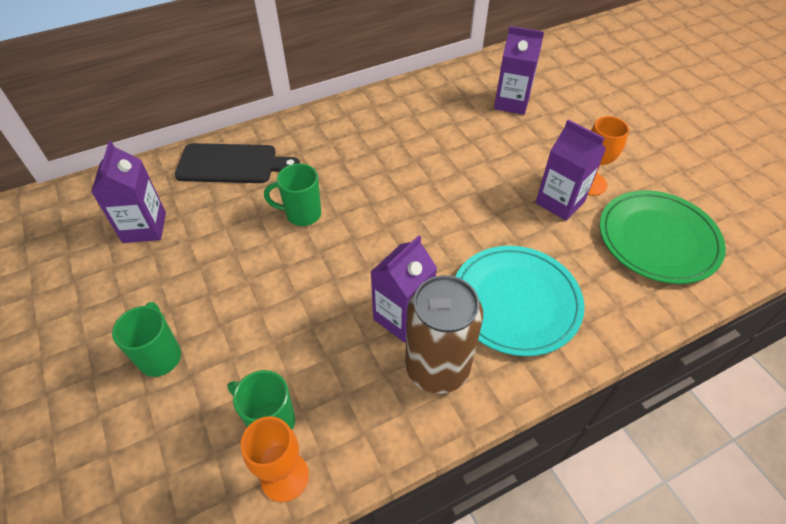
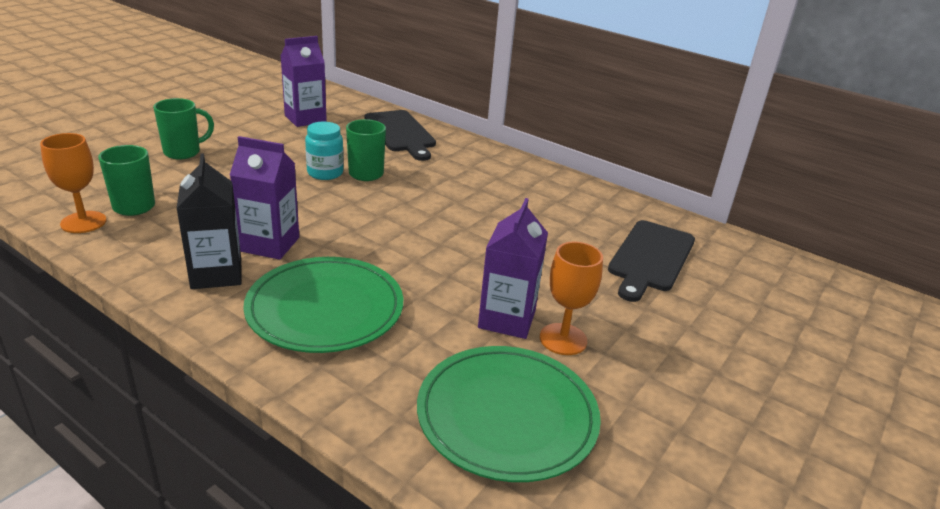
camera: 60 degrees right, 20 degrees down
(285, 243) = (325, 173): none -> turquoise jar
(437, 367) = (216, 274): brown can -> black carton
(511, 103) = (650, 258): purple carton -> black cutting board
(515, 302) = (325, 308): turquoise plate -> green plate

